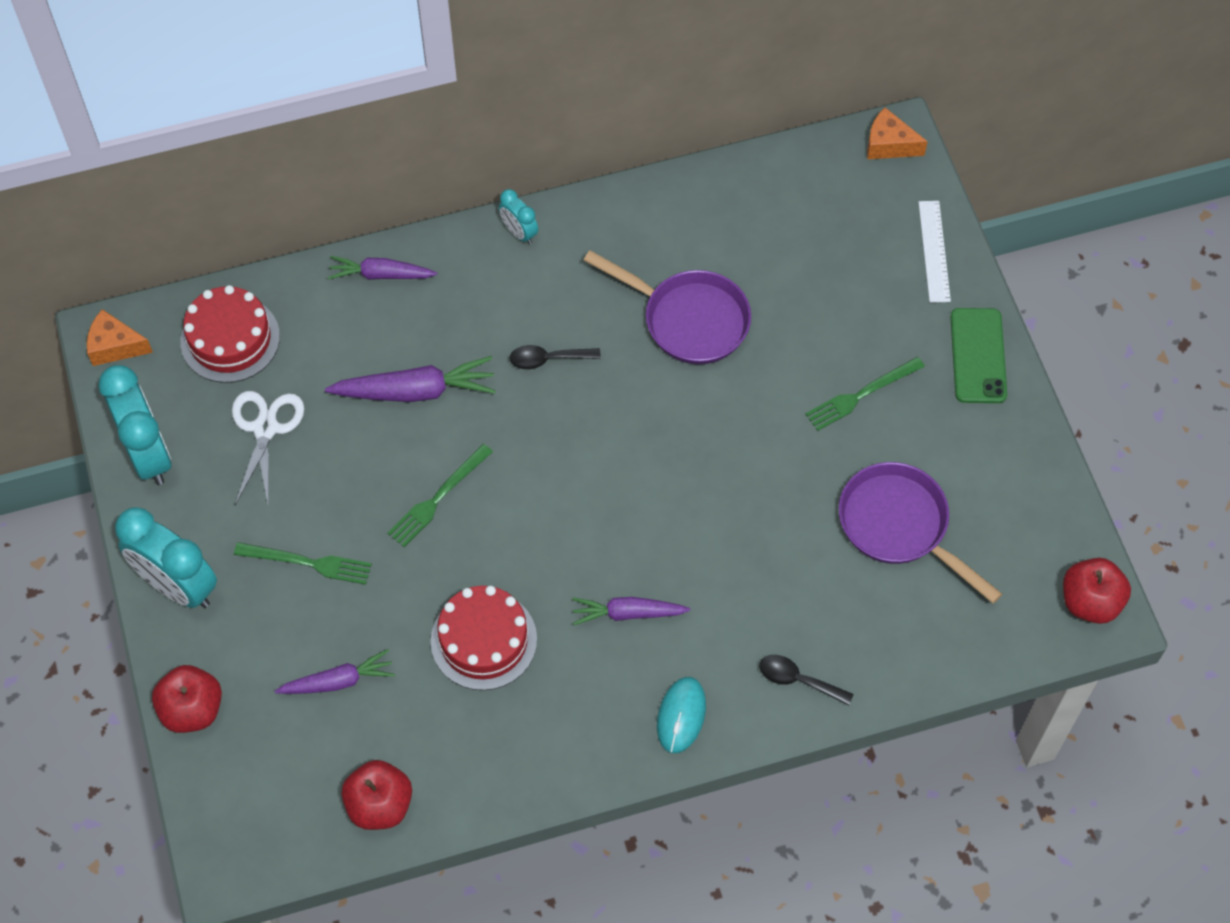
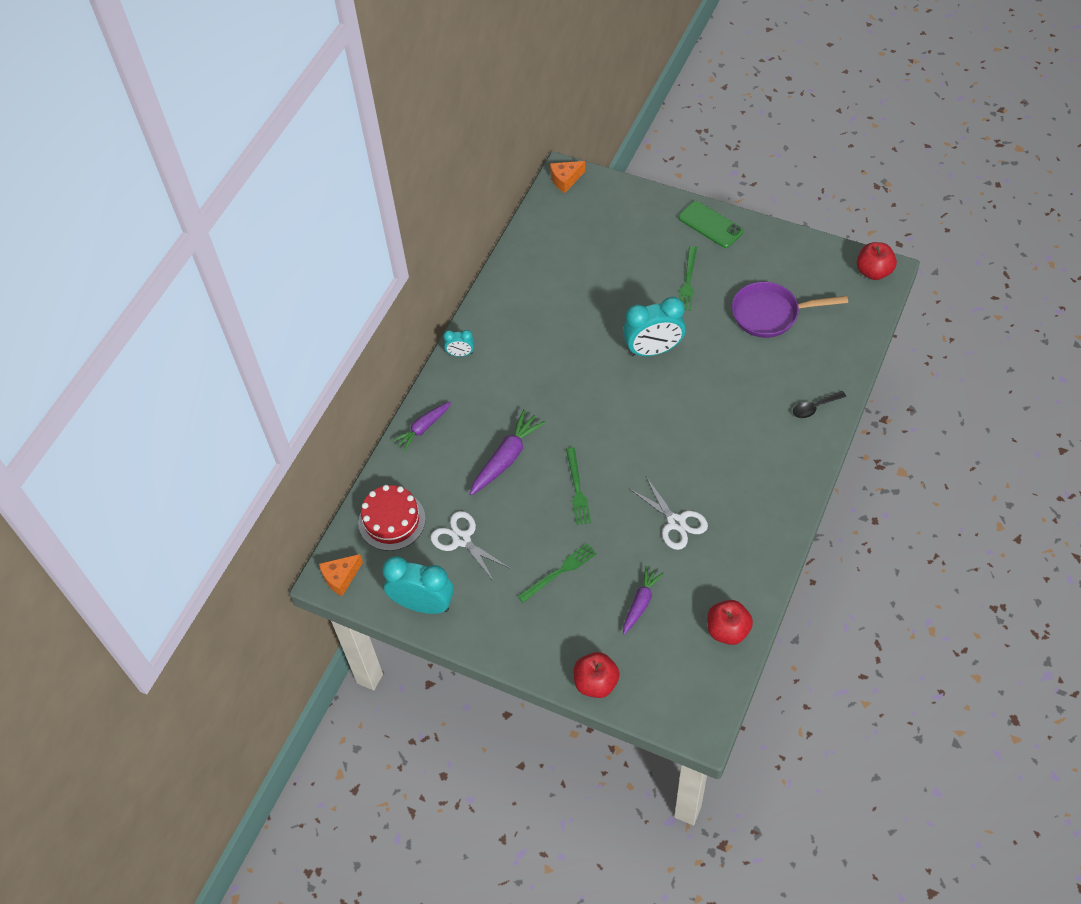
camera: 45 degrees left, 5 degrees down
(177, 586) = (516, 642): turquoise clock -> turquoise clock (653, 350)
(484, 640) = (676, 522): red cake -> white scissors
(548, 359) = (545, 390): black spoon -> none
(627, 613) = (717, 452): purple carrot -> none
(681, 716) = (792, 467): turquoise mouse -> none
(688, 319) = (580, 319): purple pan -> none
(934, 251) = (639, 202): white ruler -> none

